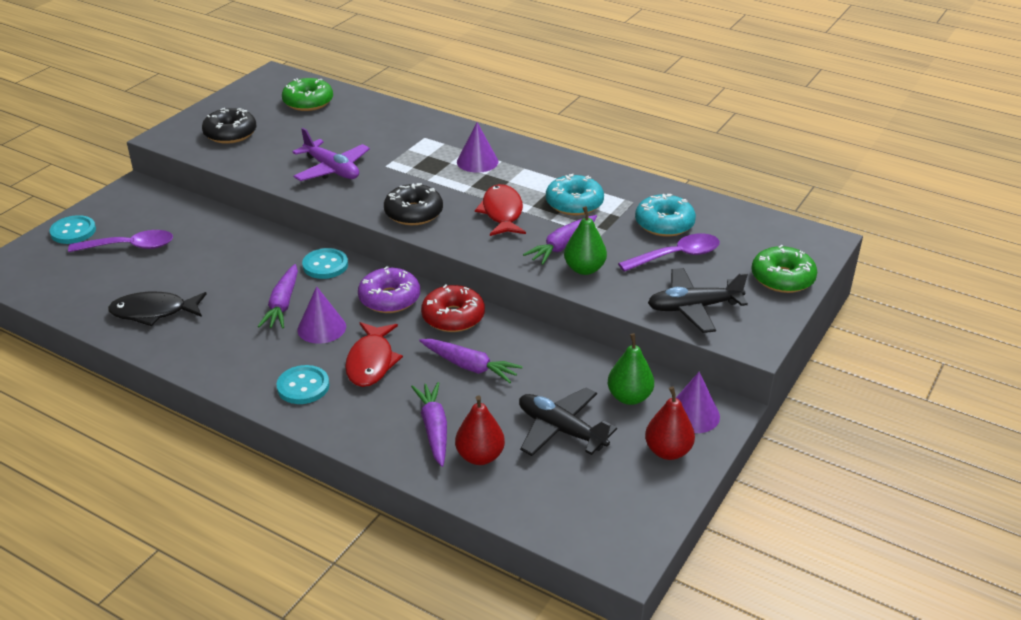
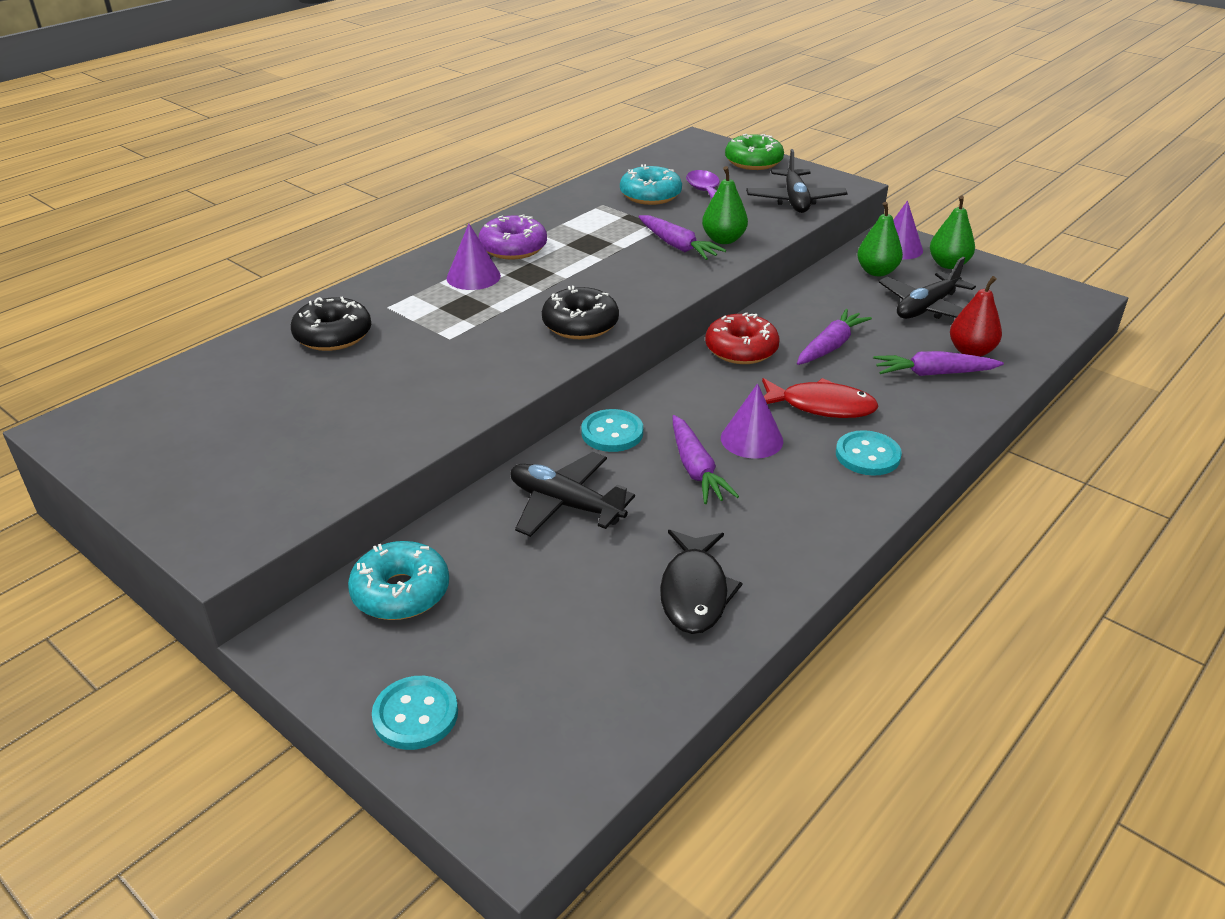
camera: 80 degrees left, 0 degrees up
(130, 247) = (498, 630): purple spoon -> none
(230, 134) = (262, 473): black donut -> black donut (333, 335)
(243, 255) = (565, 504): none -> black plane
(282, 304) = (696, 469): purple carrot -> purple carrot turned 60 degrees clockwise
(308, 102) = (206, 395): green donut -> none
(332, 169) = (438, 379): purple plane -> none
(389, 299) = (698, 388): purple donut -> purple donut (513, 248)
(502, 213) = (599, 271): red fish -> none
(574, 203) = (595, 232): turquoise donut -> turquoise donut (401, 592)
(668, 451) = (948, 264): red pear -> green pear

